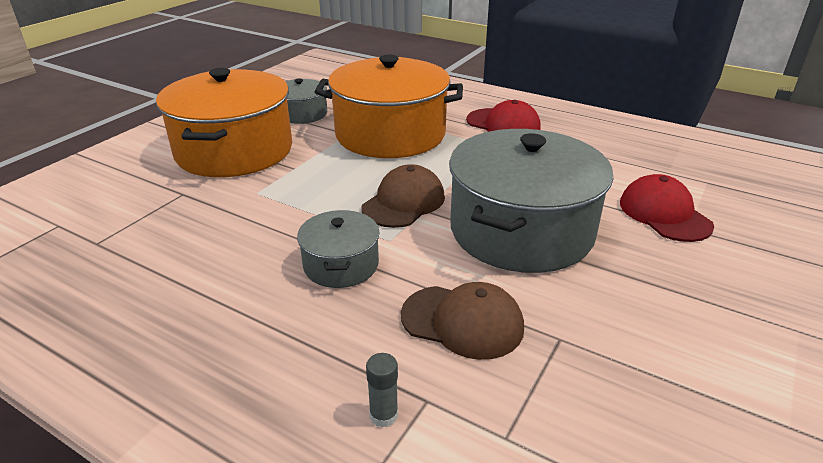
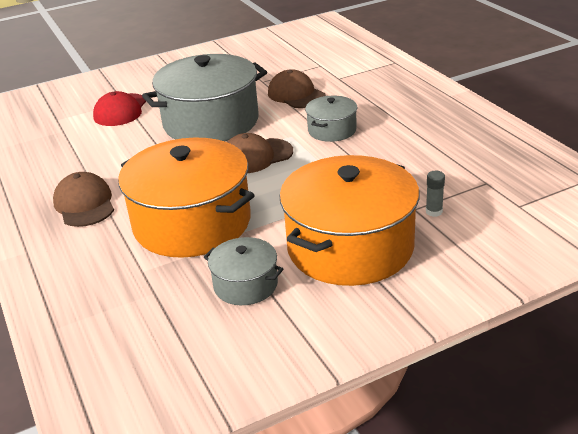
camera: 145 degrees left, 0 degrees up
(383, 415) = (359, 78): grey glue stick -> grey glue stick (434, 211)
(503, 124) = (84, 204): red cap -> brown cap

